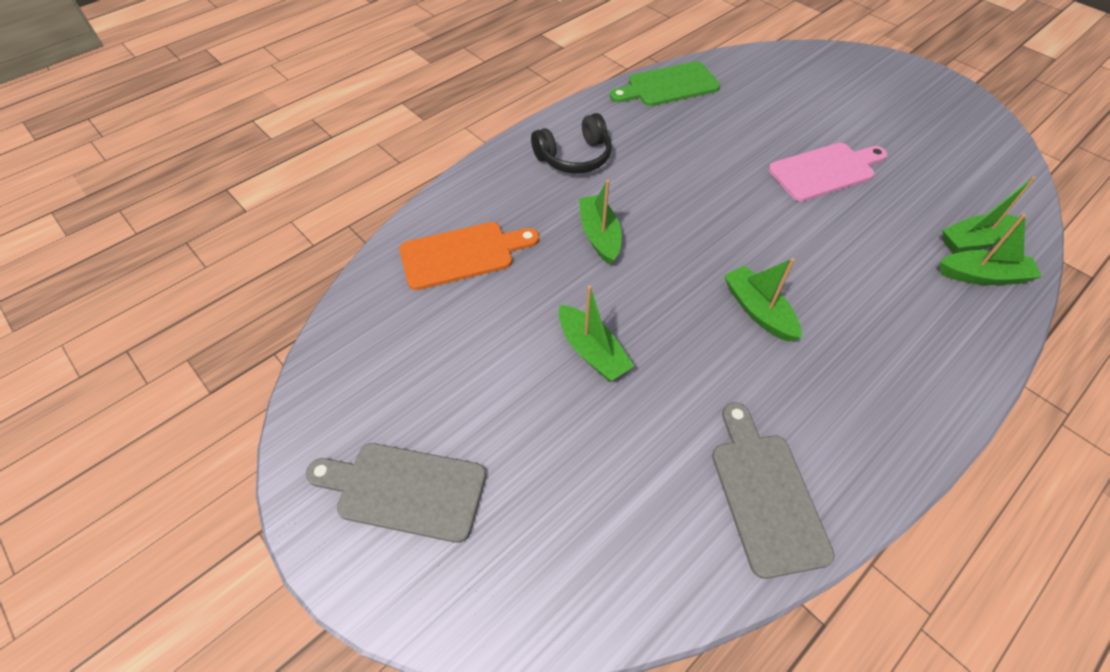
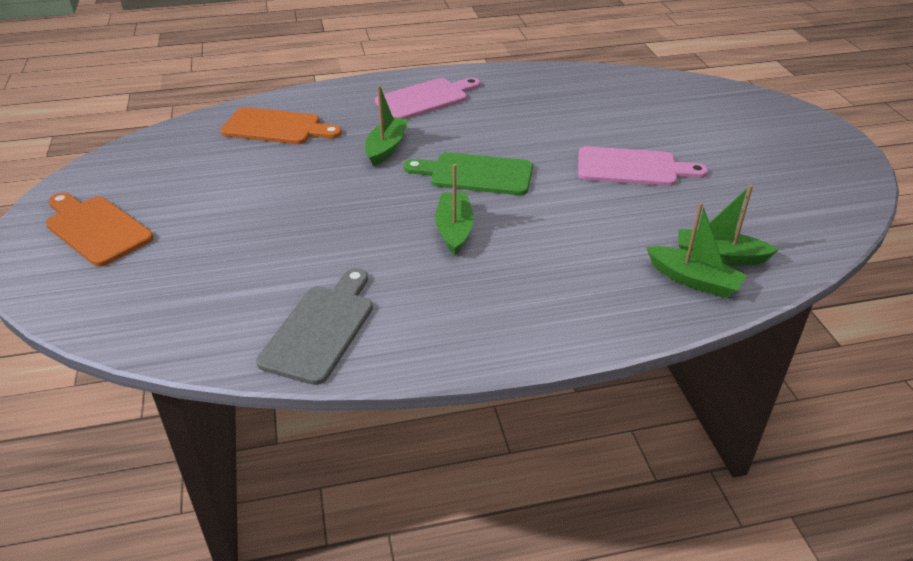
camera: 30 degrees right, 15 degrees down
(405, 490) = (96, 228): grey cutting board -> orange cutting board
(574, 157) = (426, 99): black headphones -> pink cutting board
(592, 351) = (298, 207): green boat -> none
(668, 86) = (560, 78): green cutting board -> green cutting board (476, 174)

